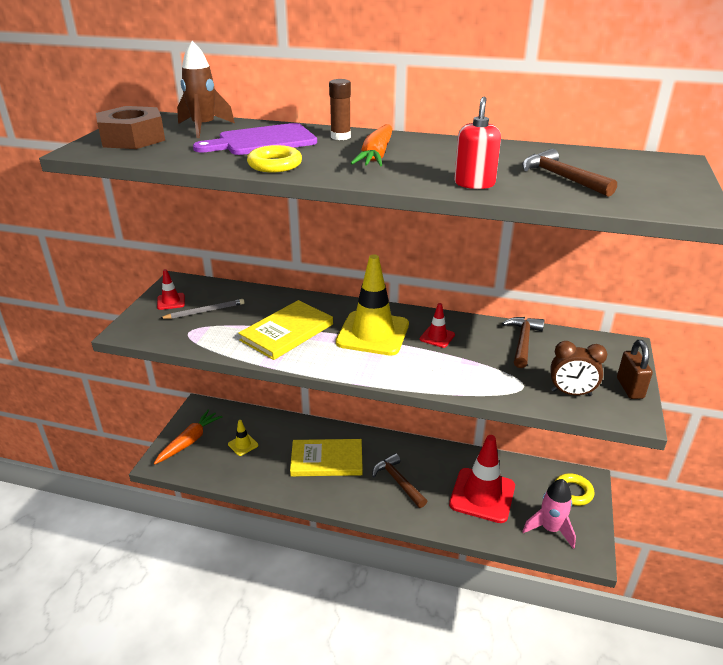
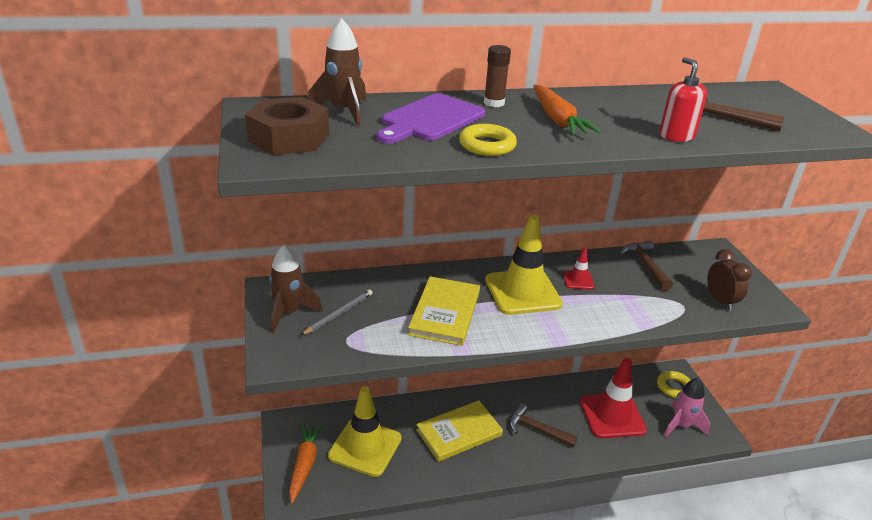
camera: 30 degrees left, 0 degrees up
(171, 301) = (289, 313): red traffic cone -> brown rocket
(243, 445) = (365, 447): yellow traffic cone -> yellow traffic cone, size x2.23
(571, 393) = (720, 301): brown clock -> brown clock turned 90 degrees counterclockwise
(630, 388) = (753, 285): brown padlock -> none

